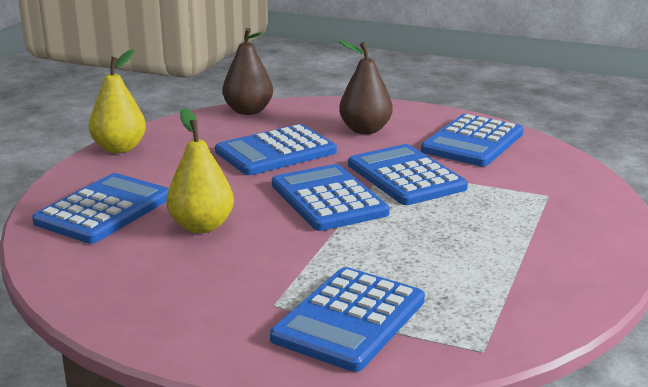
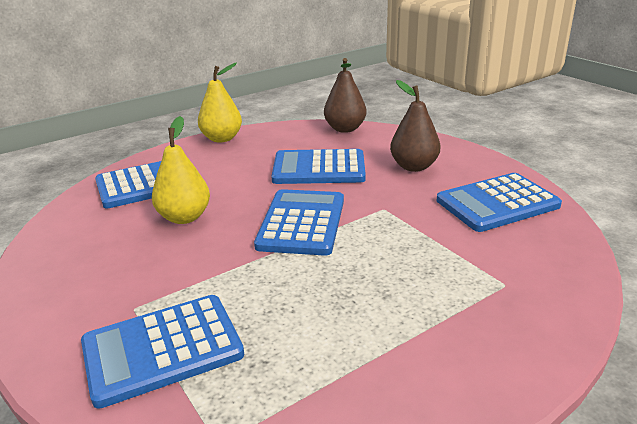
camera: 35 degrees right, 5 degrees up
(405, 176) = (391, 221): blue calculator -> none

